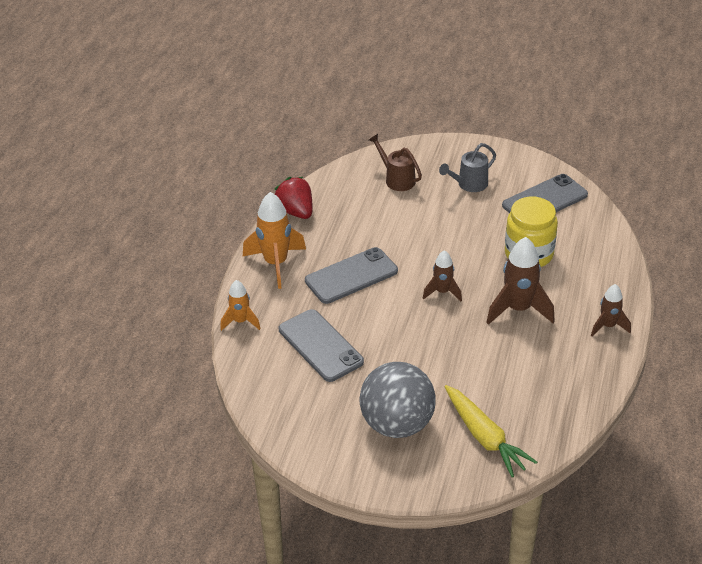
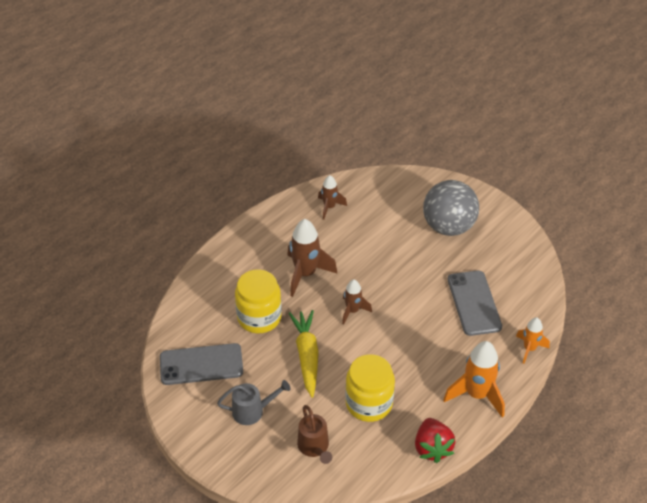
camera: 155 degrees left, 5 degrees up
(351, 276) = (417, 355): grey phone -> none
(372, 223) = (369, 403): none -> yellow jar
(484, 437) = (395, 198): yellow carrot -> yellow carrot (307, 356)
(608, 326) = (252, 237): brown rocket -> brown rocket (329, 207)

